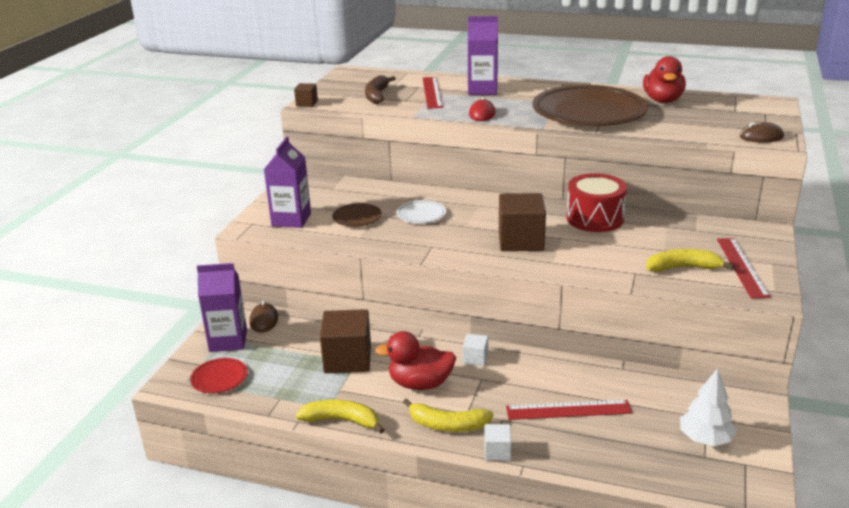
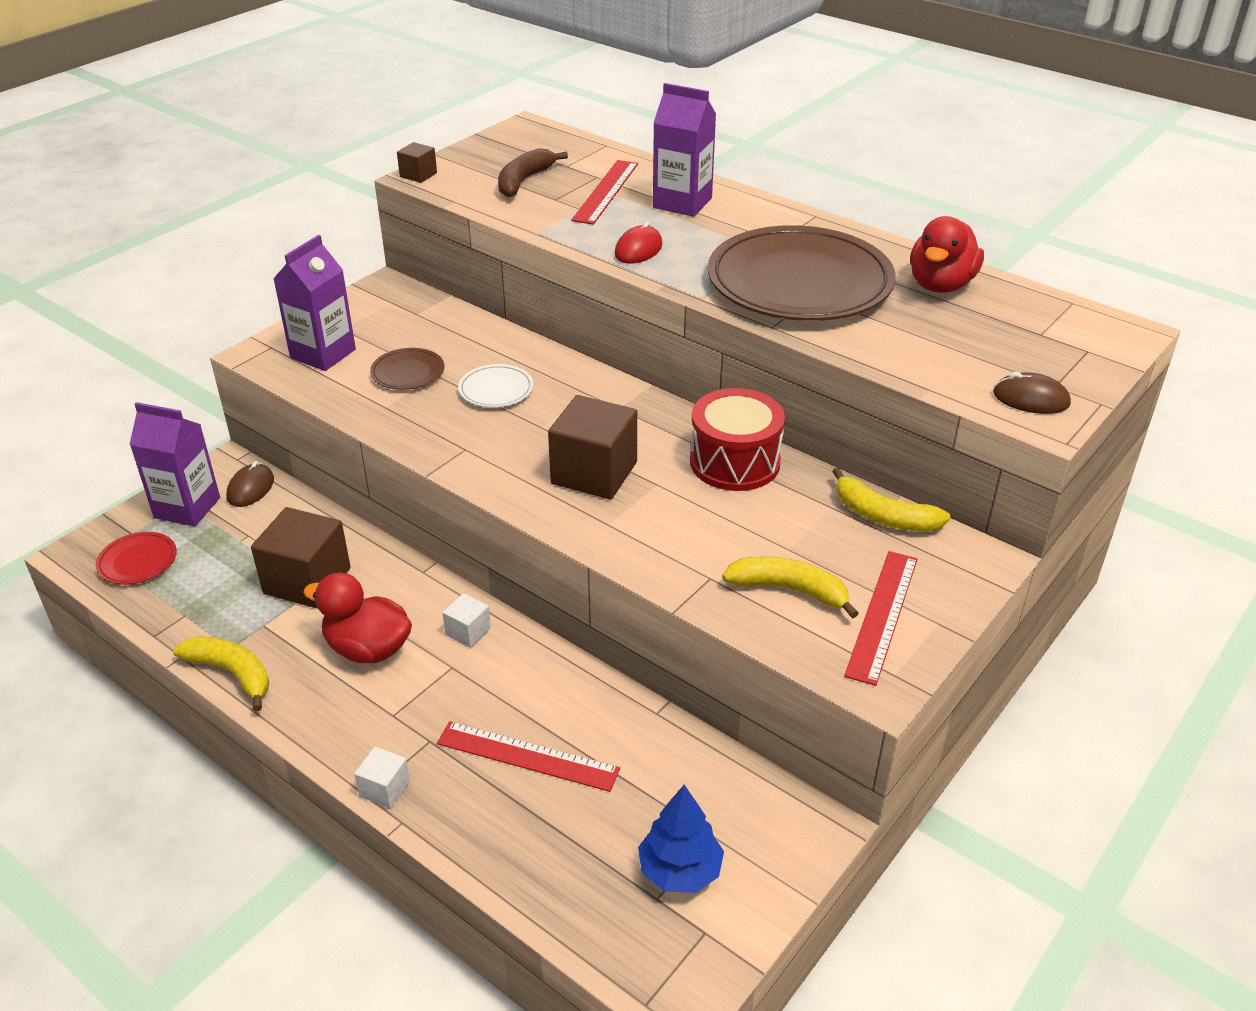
camera: 20 degrees right, 10 degrees up
(447, 425) = (354, 725): yellow banana -> yellow banana (883, 516)
(705, 439) = (680, 871): white tree -> blue tree

